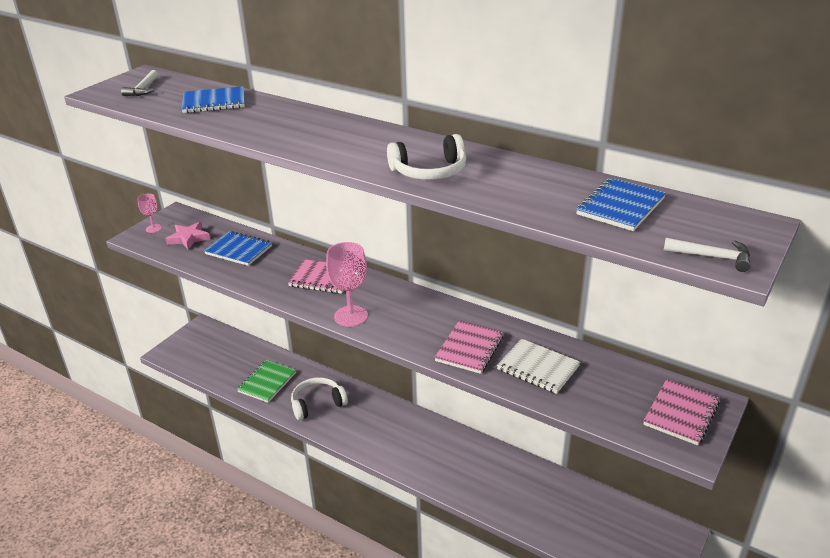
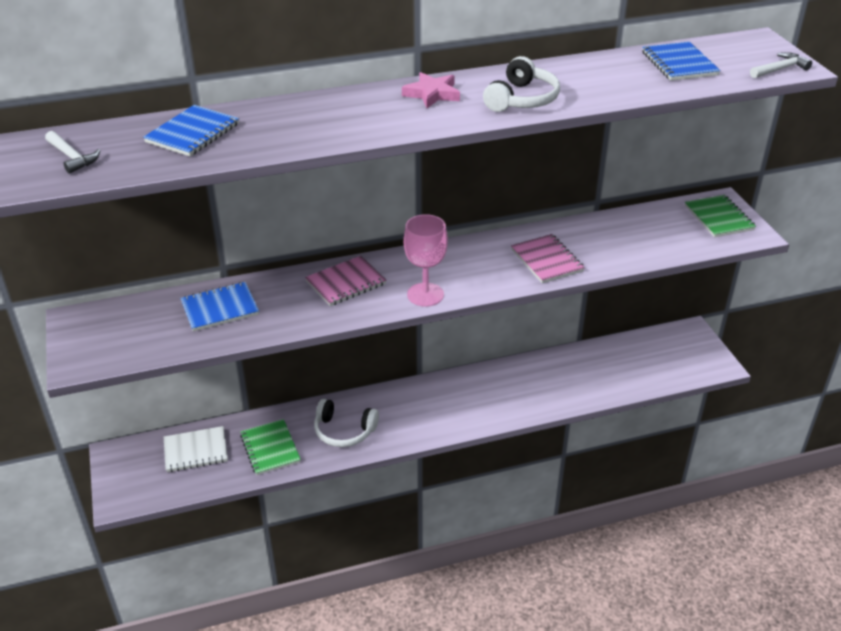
camera: 50 degrees left, 5 degrees up
(153, 228) = (80, 345): pink goblet -> none
(188, 238) = (143, 330): pink star -> pink star (432, 94)
(317, 404) = (344, 431): white headphones -> white headphones turned 90 degrees counterclockwise
(538, 368) = (607, 244): white notebook -> white notebook (196, 451)
(681, 413) = (719, 218): pink notebook -> green notebook

